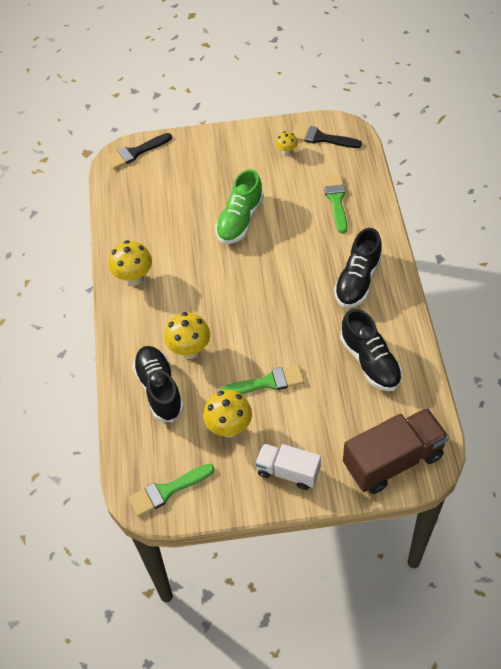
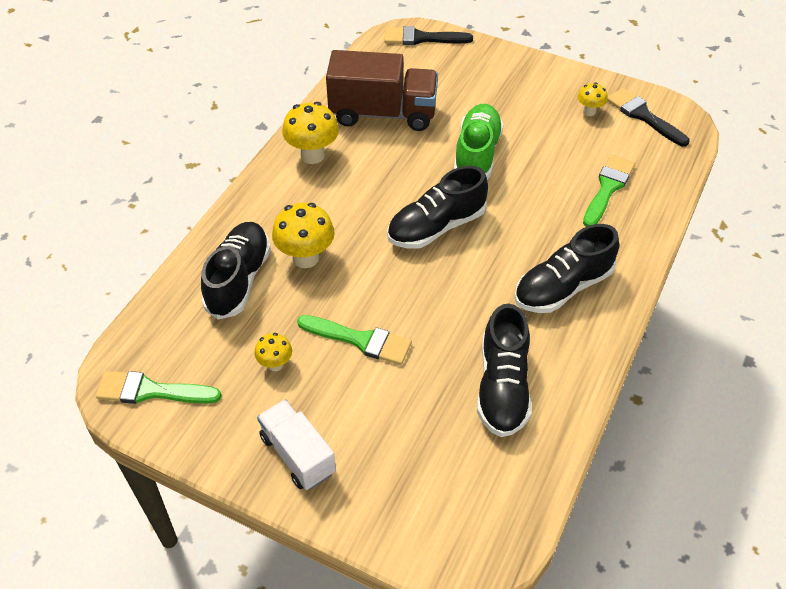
camera: 30 degrees right, 5 degrees down
(229, 428) = (275, 364): yellow mushroom -> yellow mushroom, size x0.56
(240, 220) = (477, 154): green shoe -> green shoe turned 135 degrees clockwise
(254, 283) = (436, 227): none -> black shoe
(393, 460) = (434, 522): brown truck -> brown truck (383, 113)

